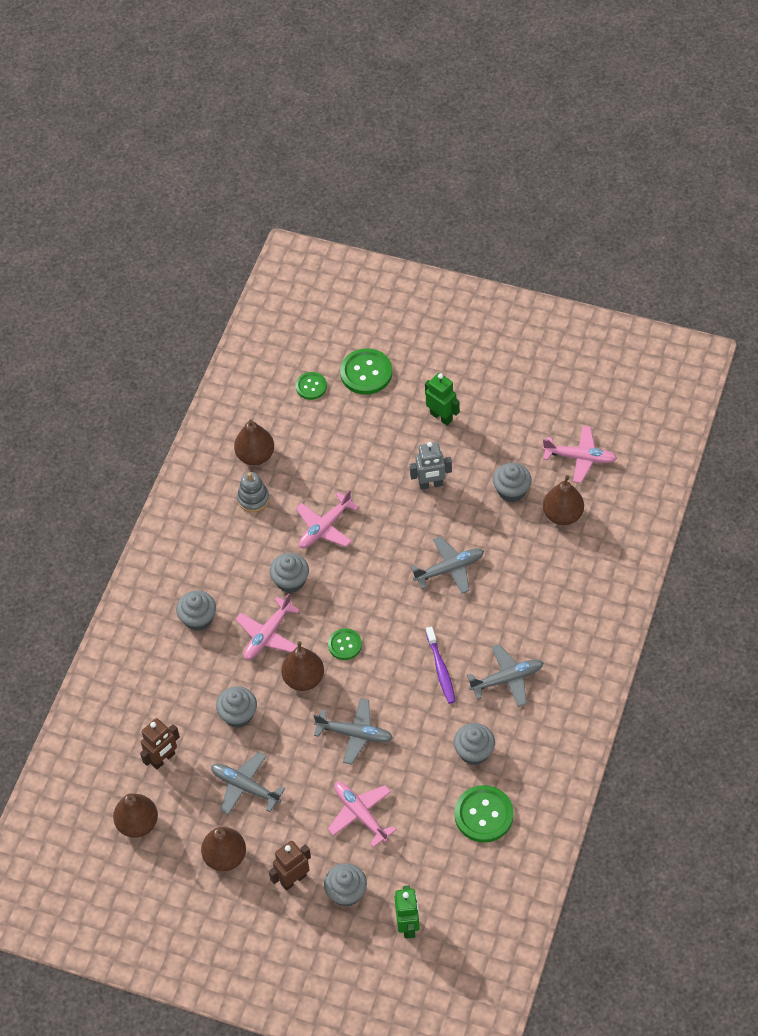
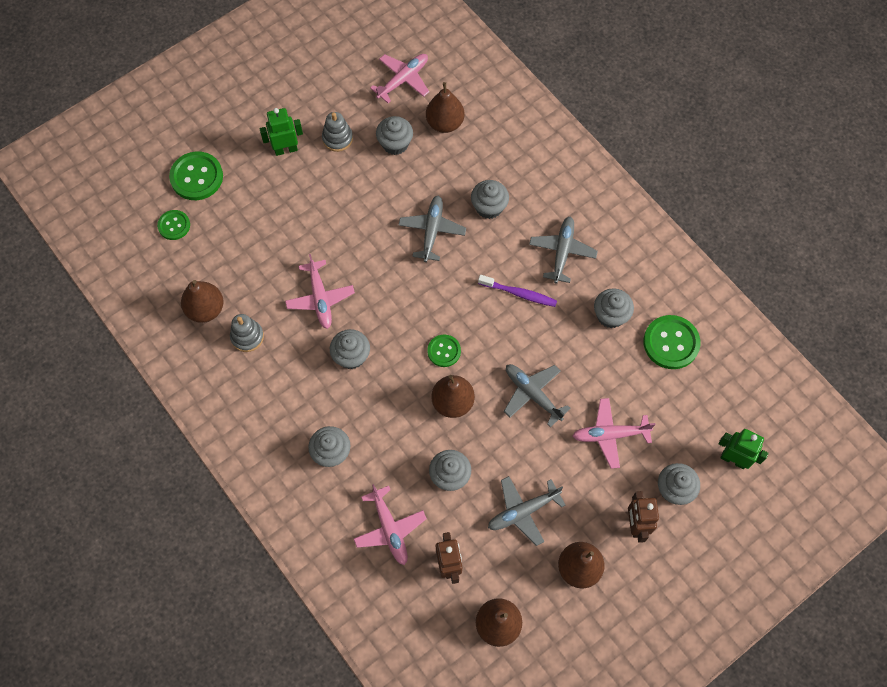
camera: 60 degrees left, 10 degrees up
(268, 635) = (389, 405): pink plane -> pink plane (389, 529)
(354, 734) = (533, 394): grey plane -> grey plane turned 90 degrees counterclockwise
(431, 484) = (343, 196): grey robot -> none
(482, 446) = (337, 138): none -> grey stacking toy
(506, 597) = (489, 207): none -> grey cupcake

